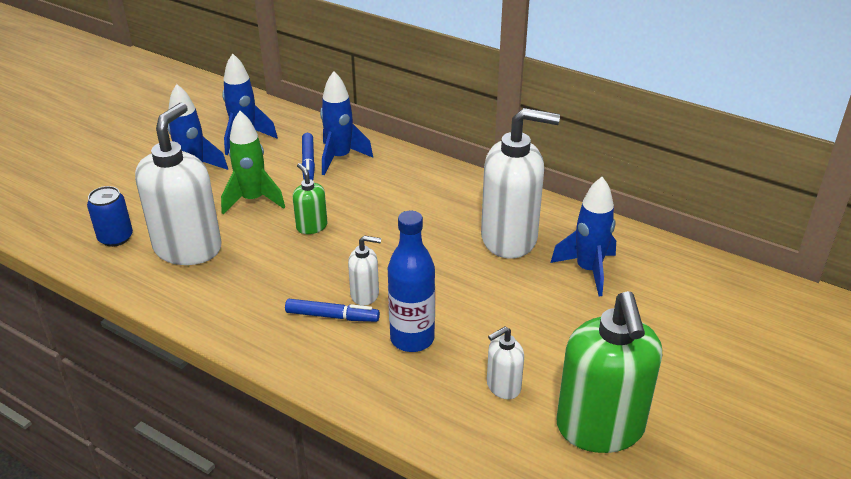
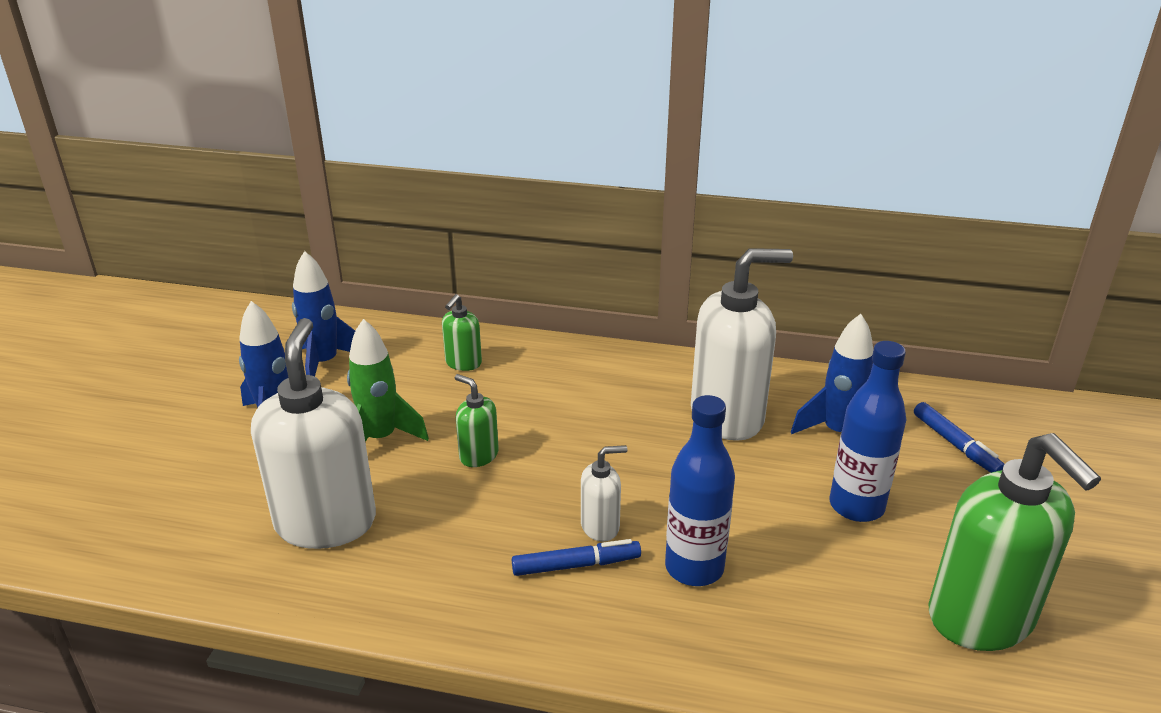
camera: 20 degrees left, 5 degrees down
(115, 238) = (210, 532): blue can -> none
(308, 162) = (425, 376): blue marker -> blue marker (955, 445)
(340, 158) = (463, 363): blue rocket -> green soap dispenser
(503, 386) = (840, 598): white soap dispenser -> none
(563, 326) = (856, 506): none -> blue bottle

